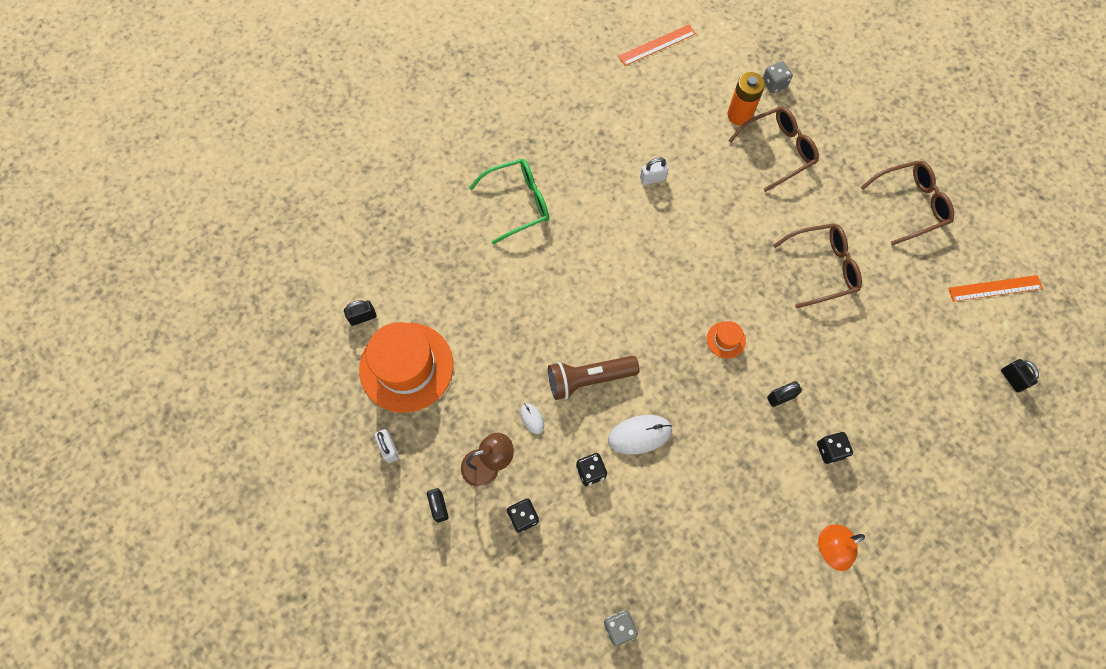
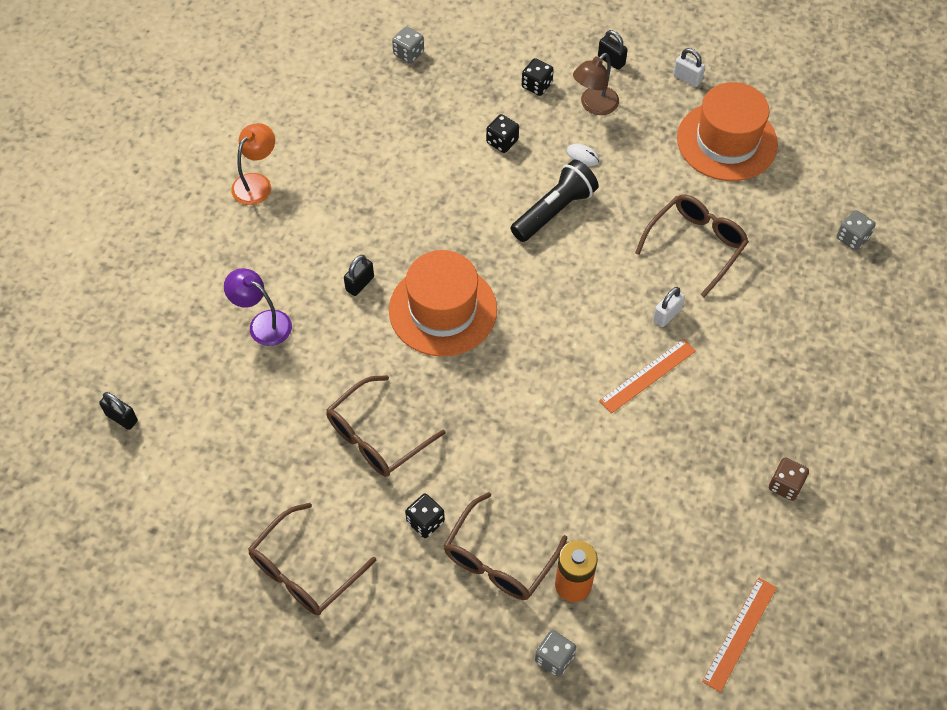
camera: 150 degrees right, 10 degrees down
(362, 317) = (802, 160): black padlock -> none
(383, 235) = (852, 238): none -> grey dice
(501, 290) = (695, 245): none -> brown glasses
(517, 203) = (749, 338): green glasses -> none
(568, 104) = (785, 485): none -> brown dice
(588, 379) = (554, 210): brown flashlight -> black flashlight
(639, 435) = (477, 189): white mouse -> none
(652, 178) = (625, 443): white padlock -> white padlock (667, 315)
(726, 340) = (443, 310): orange hat -> orange hat, size x2.37
(830, 450) = (289, 260): black dice -> black dice (425, 522)
(874, 403) = (263, 323): none -> purple lamp
(995, 288) = (168, 513): orange ruler -> orange ruler (648, 376)

